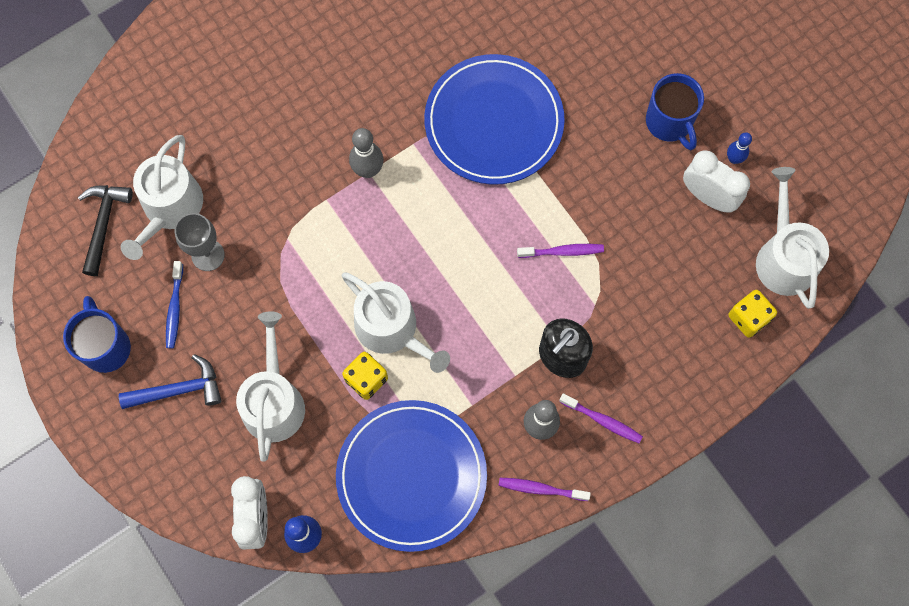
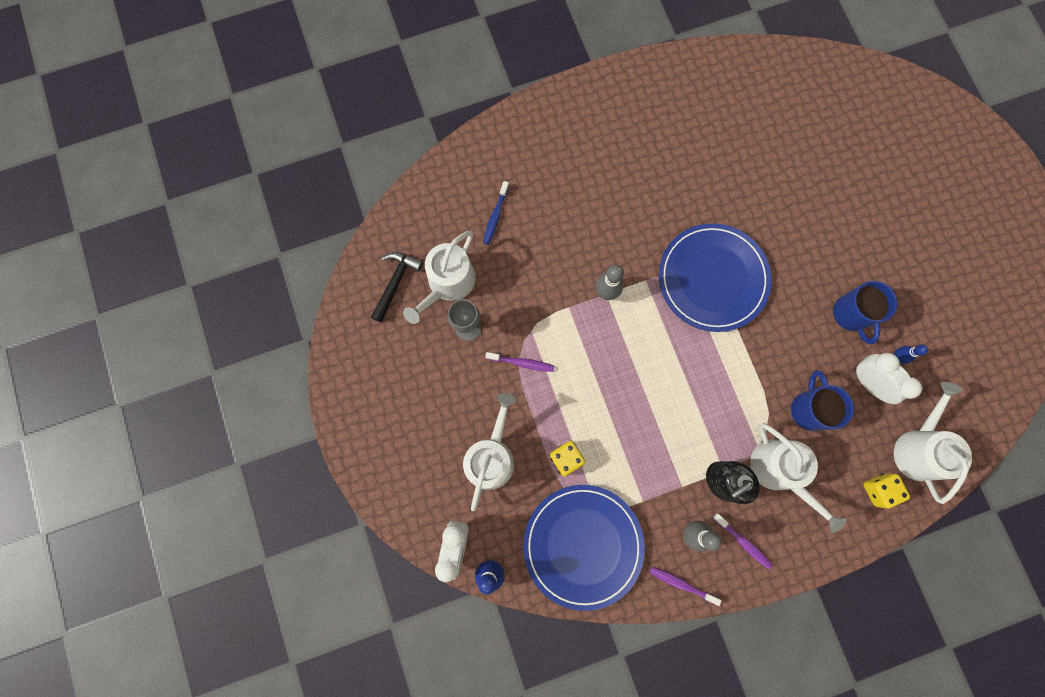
camera: 15 degrees right, 5 degrees up
(106, 346) = (374, 379): blue mug -> blue mug (809, 409)
(175, 308) = (433, 363): blue toothbrush -> blue toothbrush (495, 216)
(179, 389) = (421, 428): blue hammer -> none
(392, 329) = (595, 424): white watering can -> white watering can (779, 471)
(562, 251) = (742, 397): purple toothbrush -> purple toothbrush (522, 363)

